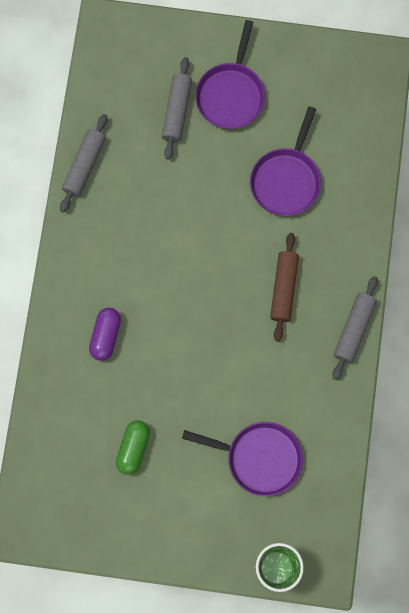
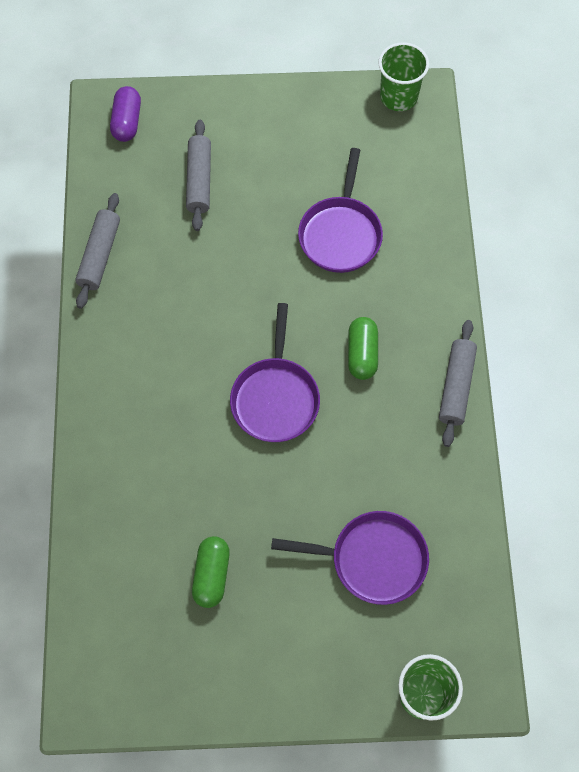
camera: 10 degrees left, 10 degrees down
(105, 336) = (155, 444): purple capsule -> purple capsule (127, 122)
(231, 94) = (258, 153): purple pan -> purple pan (275, 398)
(283, 288) = (362, 354): brown rolling pin -> green capsule
(360, 60) = (398, 97): none -> green cup

